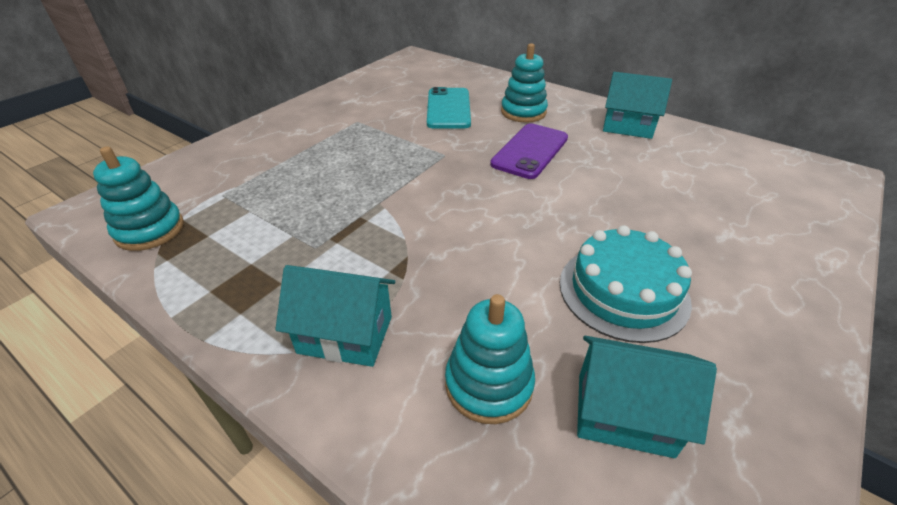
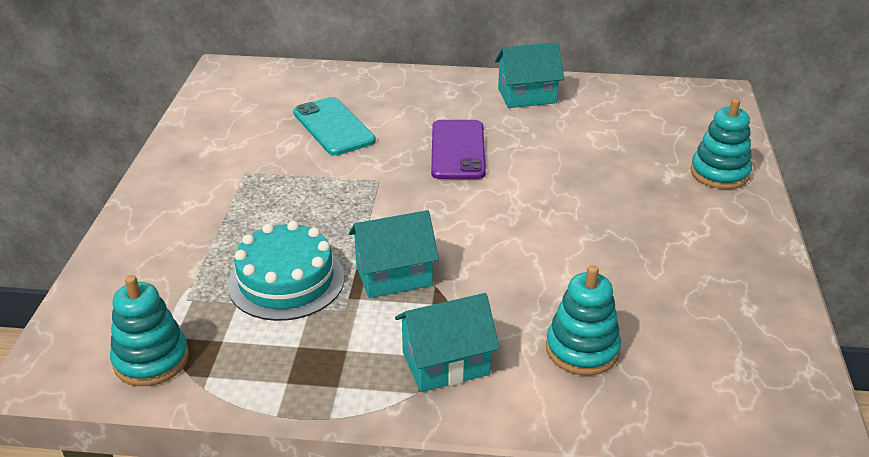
camera: 30 degrees left, 5 degrees down
(523, 112) = (415, 108): turquoise stacking toy -> turquoise stacking toy (719, 173)
(623, 291) = (625, 248): turquoise cake -> turquoise cake (286, 281)
(624, 414) = (681, 329): turquoise house -> turquoise house (394, 276)

